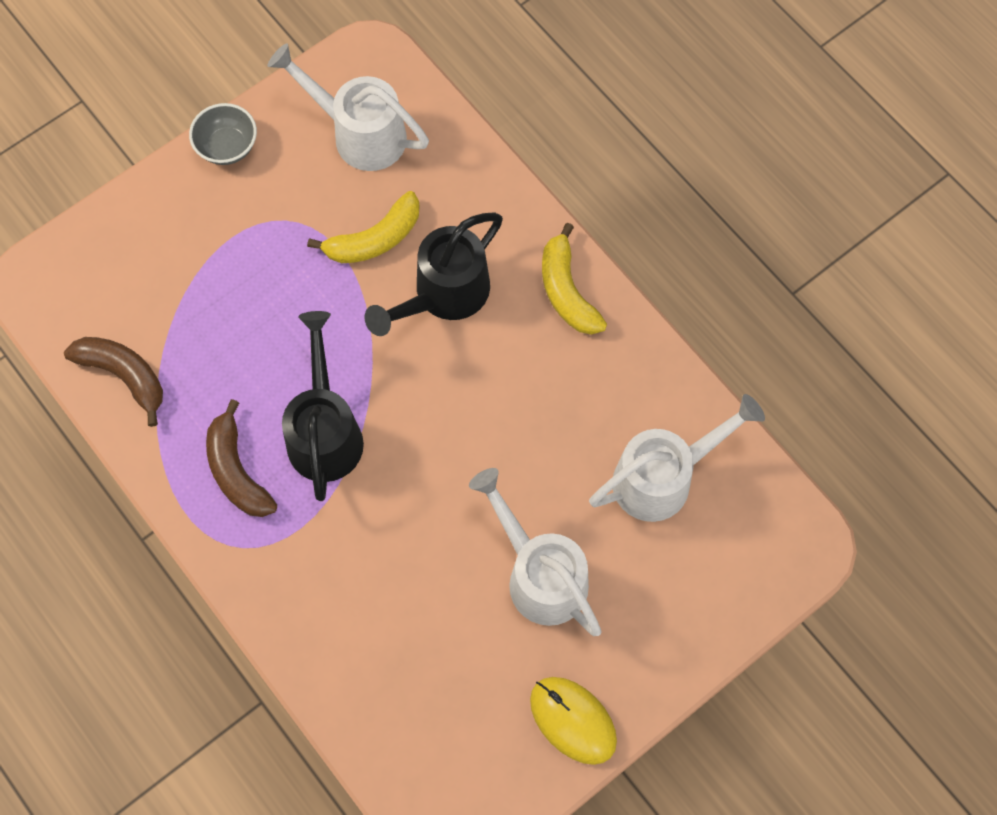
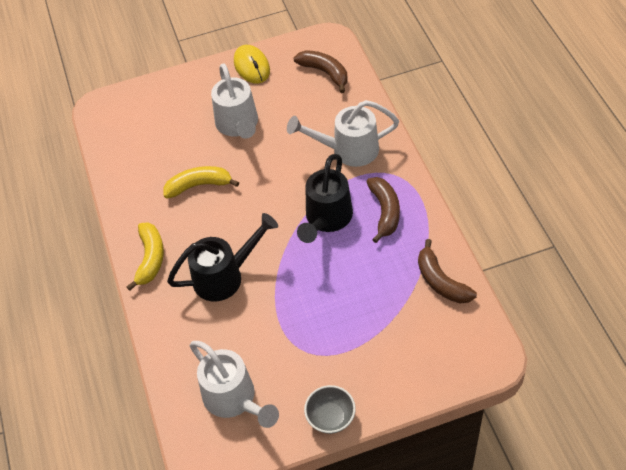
camera: 155 degrees left, 15 degrees down
(375, 239) = (253, 323): yellow banana -> yellow banana (199, 185)
(428, 743) = (325, 73): none -> brown banana
(662, 478) = (152, 152): white watering can -> white watering can (348, 150)

